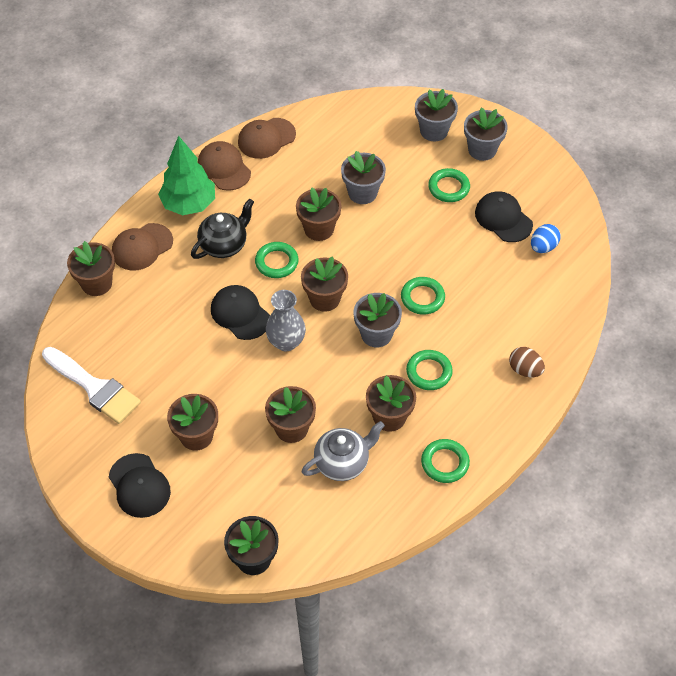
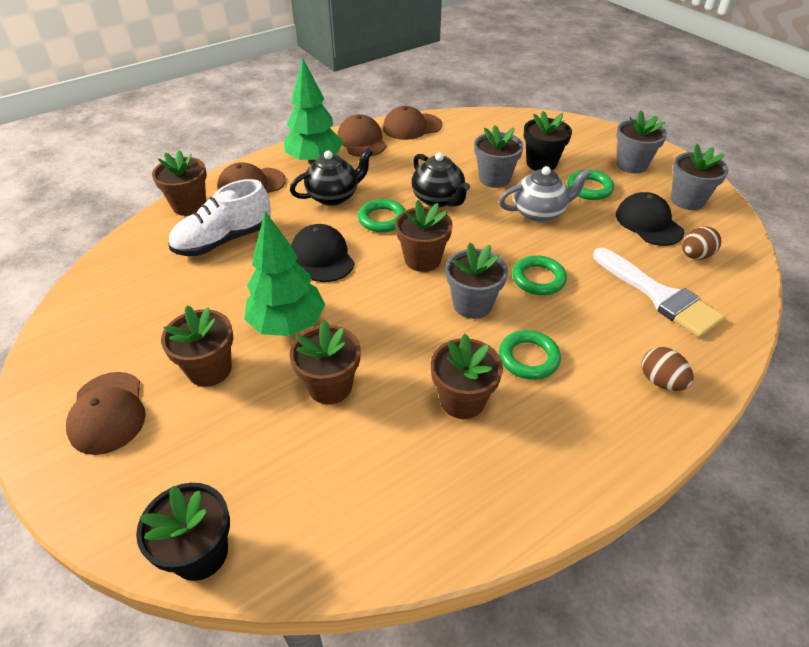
camera: 15 degrees right, 10 degrees down
(94, 387) = (126, 295): white brush -> white brush (659, 296)
(139, 486) = (107, 413): black cap -> brown cap
(148, 315) = (224, 240): none -> white shoe
(238, 385) = (287, 324): none -> green tree
(286, 342) = (362, 292): grey vase -> none
(319, 229) = (438, 199): brown flower pot -> black teapot
(342, 463) = (380, 444): grey teapot -> grey teapot (539, 213)
(401, 164) = (541, 163): none -> black flower pot
(434, 131) = (582, 144): grey flower pot -> grey flower pot (687, 200)
(445, 463) = (526, 479): green ring -> none
(543, 247) = (695, 256): blue egg -> brown egg

